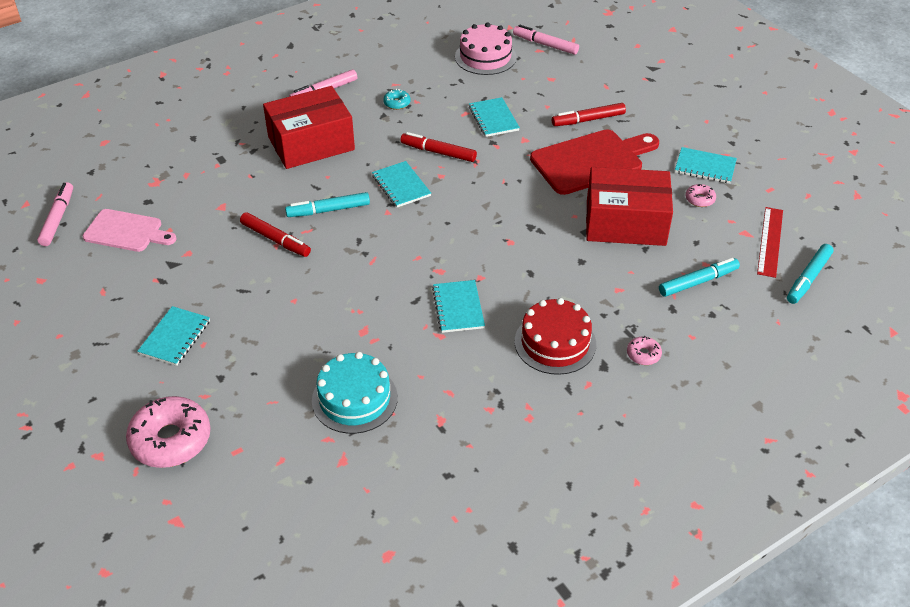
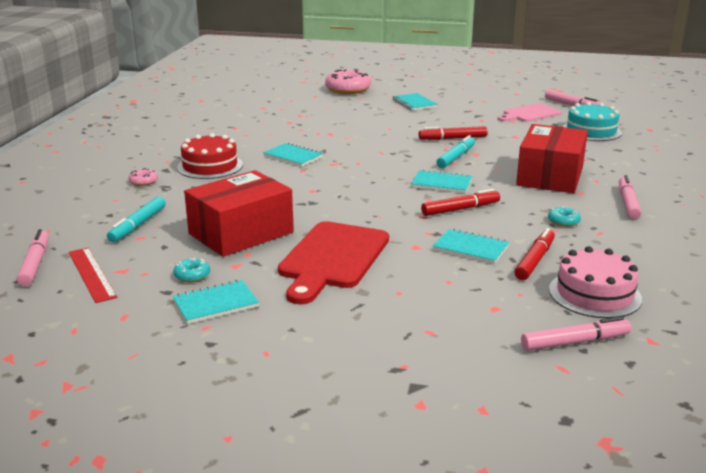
camera: 135 degrees right, 20 degrees down
(354, 399) = (290, 119): turquoise cake -> turquoise cake (591, 131)
(588, 120) = (390, 289): red marker -> red marker (535, 260)
(700, 199) = (192, 275): pink donut -> turquoise donut
(808, 278) = (35, 264): turquoise marker -> pink marker

